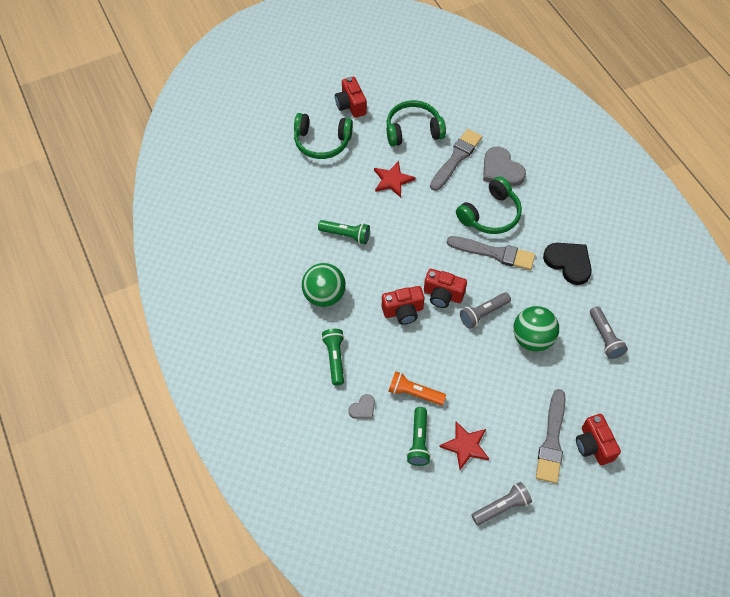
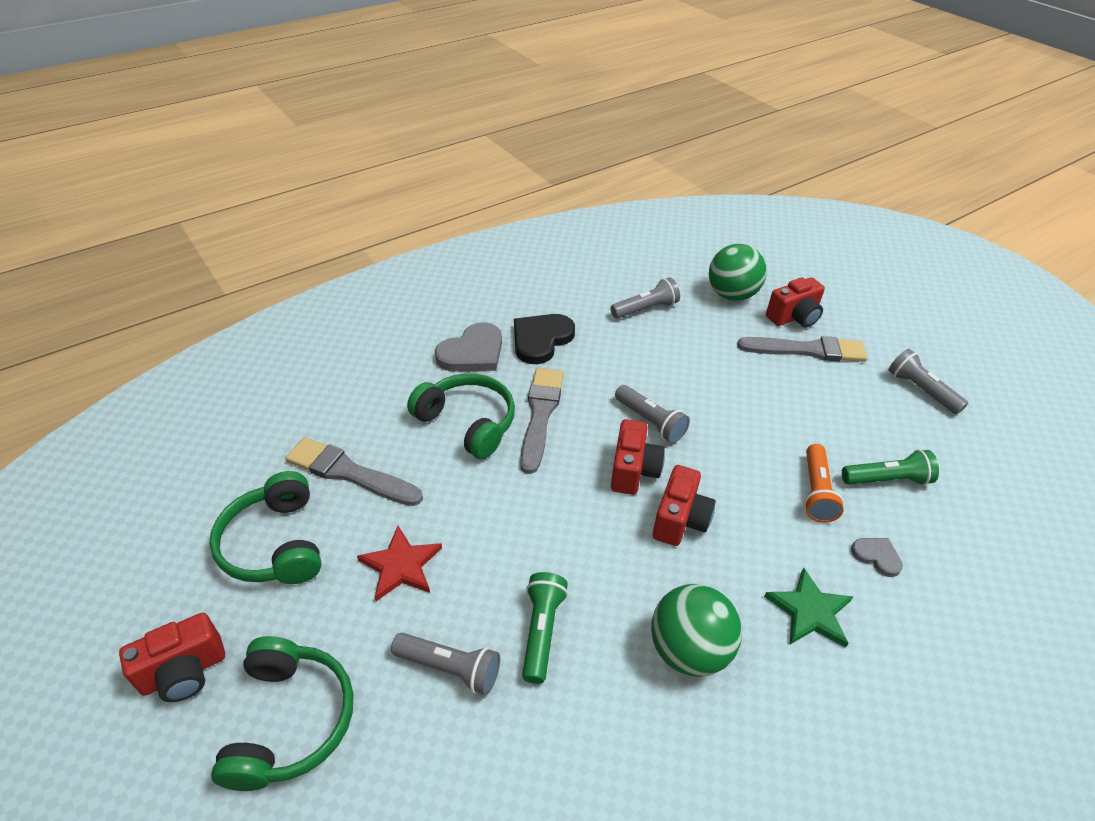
camera: 100 degrees left, 15 degrees down
(334, 197) = (450, 668): none -> grey flashlight
(335, 359) = (809, 611): green flashlight -> green star
(403, 311) = (680, 520): red camera -> red camera turned 45 degrees clockwise
(465, 446) = (863, 428): red star -> none
(501, 169) = (375, 414): grey heart -> grey heart (472, 352)
(532, 339) = (672, 371): green ball -> green ball (731, 295)

